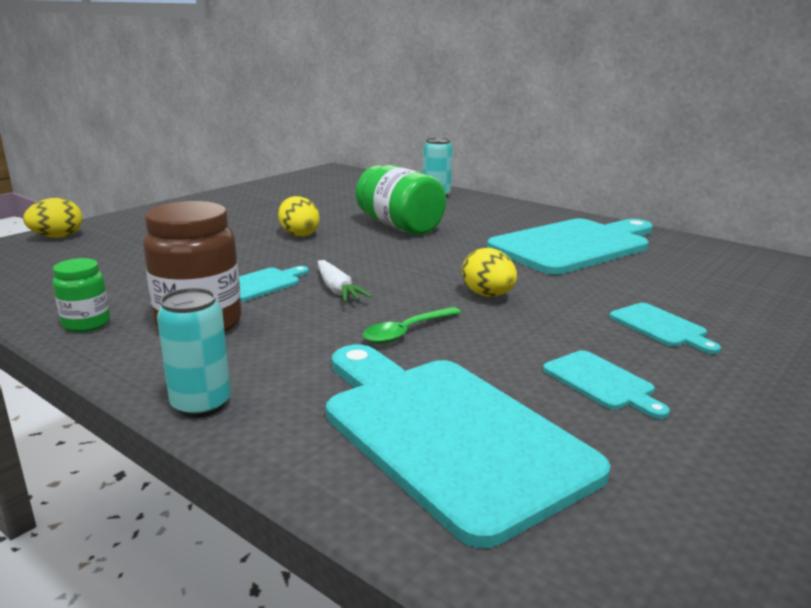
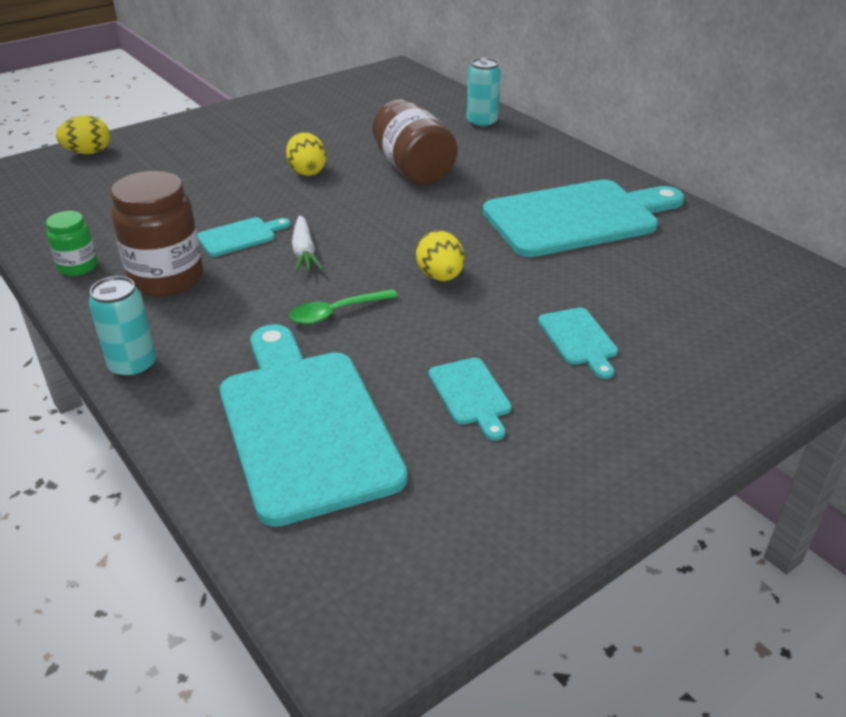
camera: 15 degrees right, 15 degrees up
(399, 226) = (413, 169): green jar -> brown jar

